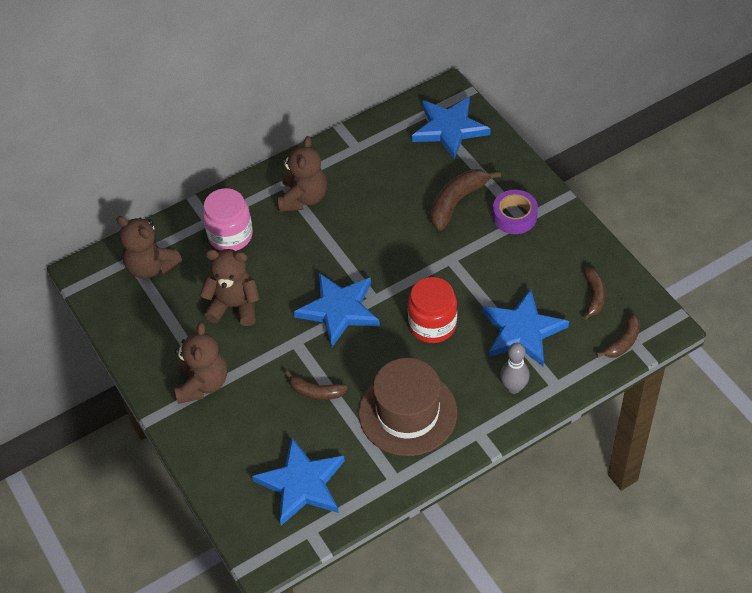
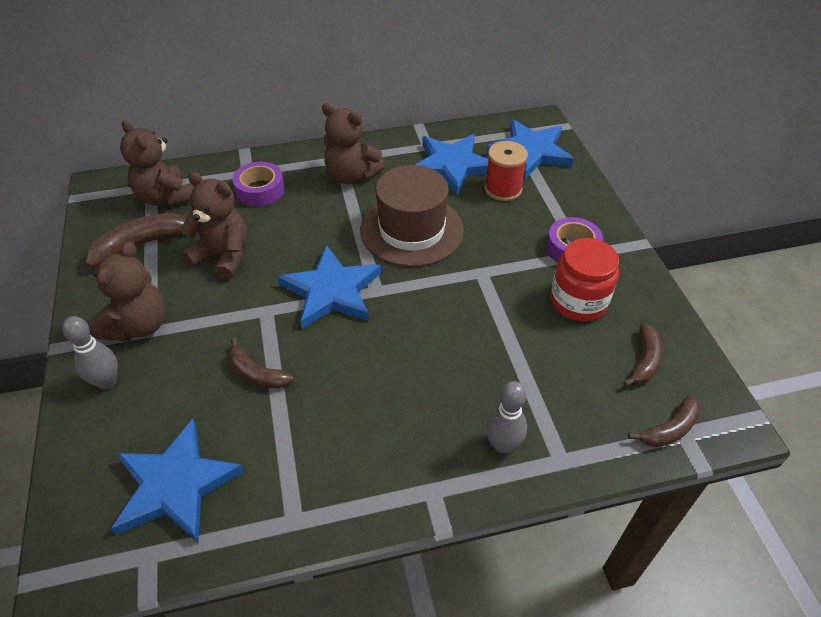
camera: 15 degrees right, 5 degrees down
(206, 432) = (107, 382): none -> grey bowling pin
(230, 235) = (260, 190): pink jar -> purple tape
(303, 198) = (351, 175): brown teddy bear -> brown teddy bear turned 90 degrees clockwise
(408, 413) = (353, 434): brown hat -> brown hat (412, 230)
(432, 325) = (430, 337): red jar -> red jar (578, 301)
(439, 175) = (503, 189): none -> red spool
(457, 202) = (512, 219): brown banana -> brown banana (142, 245)
(522, 331) = (538, 376): blue star -> blue star (452, 166)

